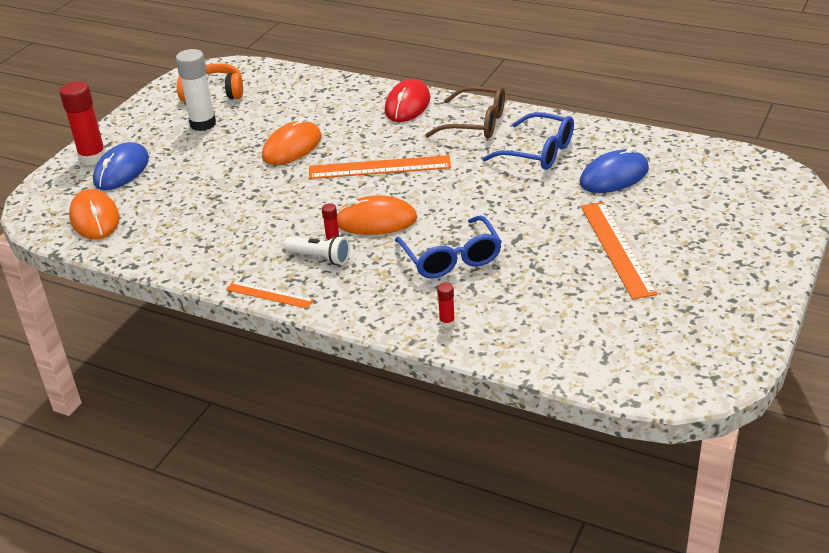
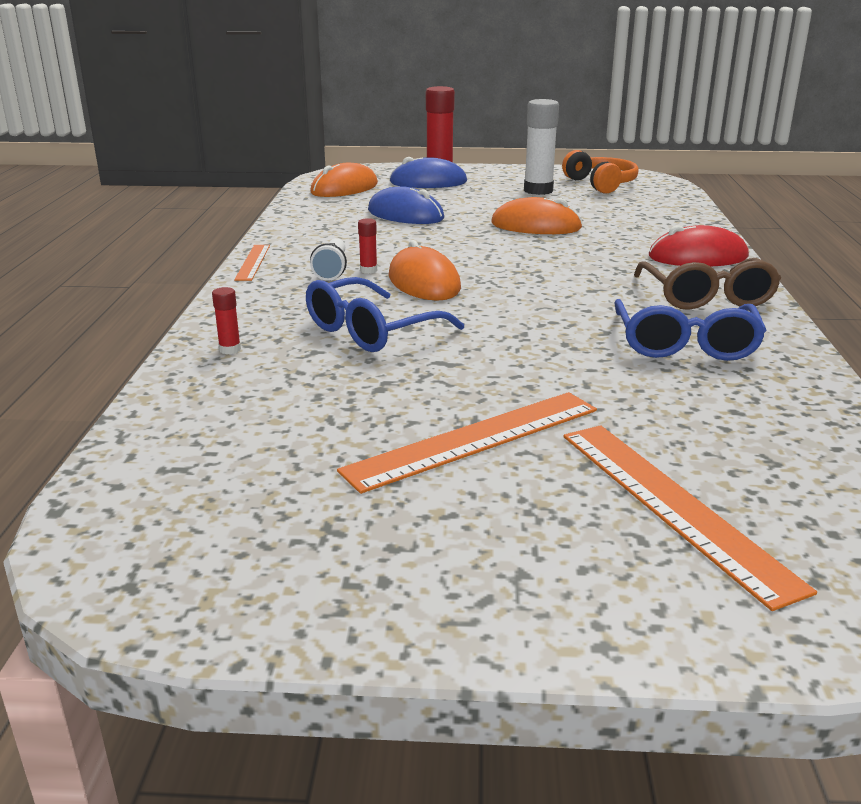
camera: 65 degrees right, 10 degrees down
(379, 167) = (539, 266): orange ruler -> orange ruler (673, 505)
(614, 176) = (685, 409): blue mouse -> blue mouse (405, 214)

